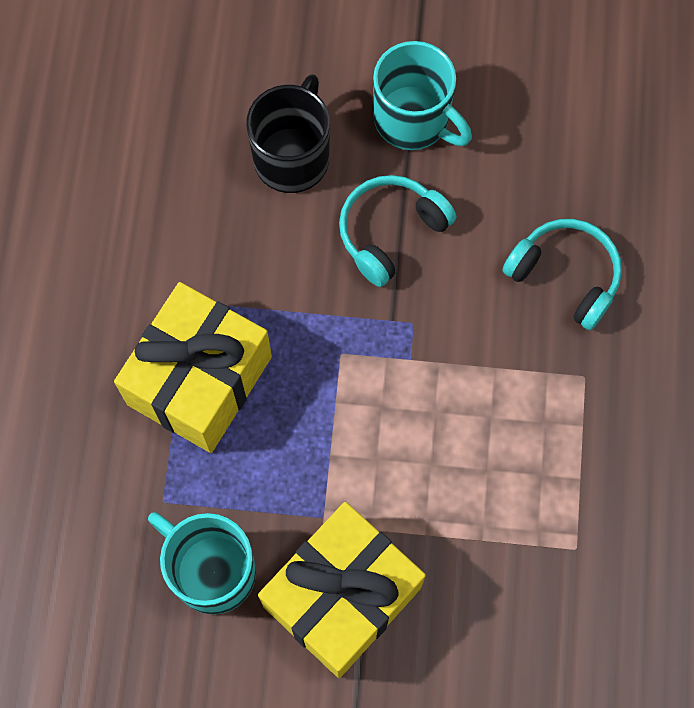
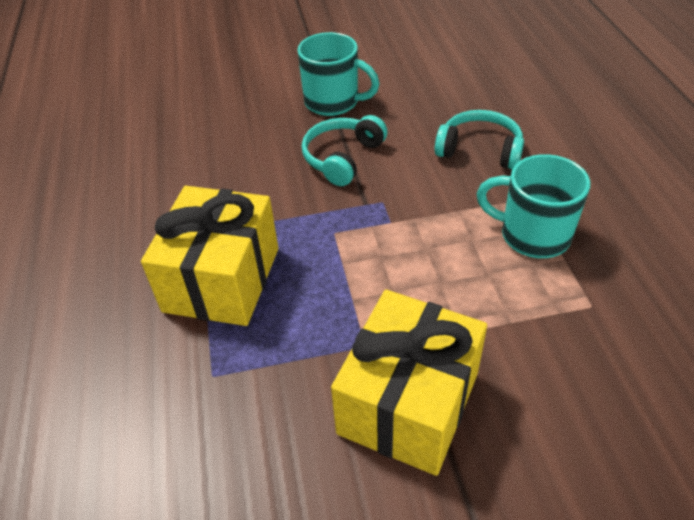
camera: 15 degrees left, 25 degrees down
(211, 570) = (275, 418): turquoise mug -> turquoise mug (532, 235)
(292, 157) = (255, 137): black mug -> none

